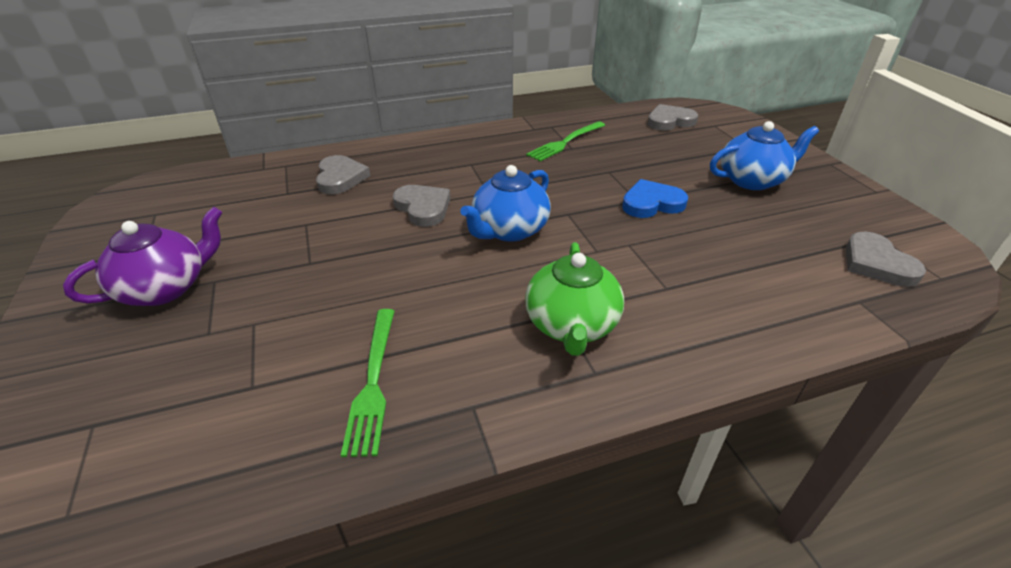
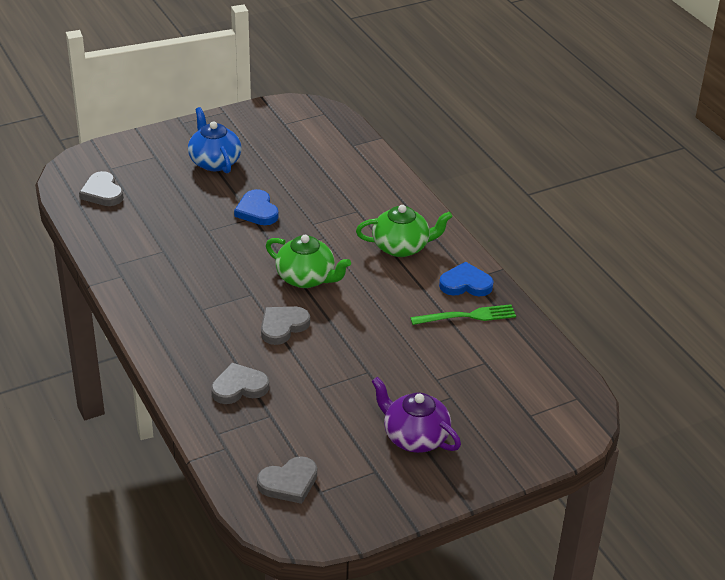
camera: 100 degrees left, 0 degrees up
(459, 394) = (465, 284): none -> blue heart
(509, 230) = (306, 278): blue teapot -> green teapot
(565, 142) = (153, 255): green fork -> none
(876, 264) = (315, 131): grey heart -> grey heart (289, 483)

